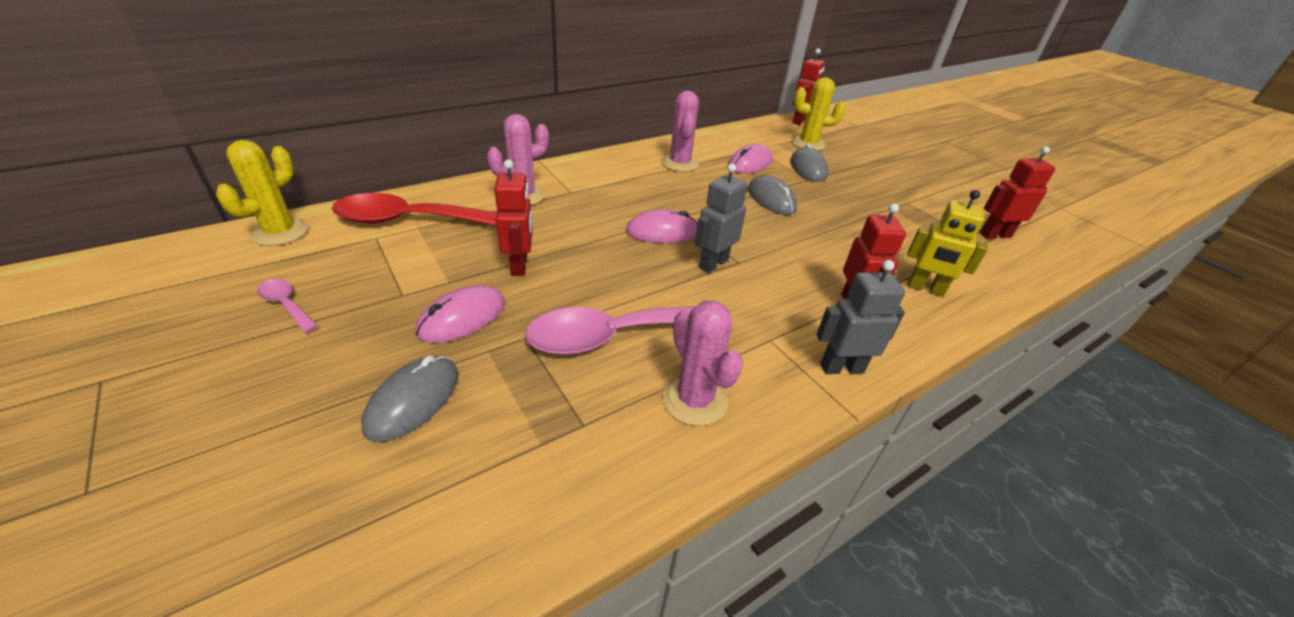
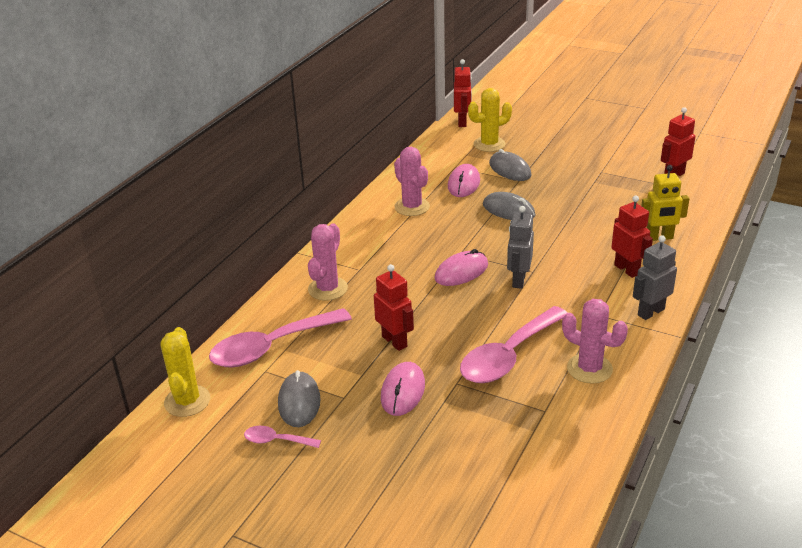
camera: 25 degrees left, 5 degrees down
(411, 220) = (272, 347): red spoon -> pink spoon
(413, 400) = (437, 447): grey mouse -> grey mouse (299, 402)

